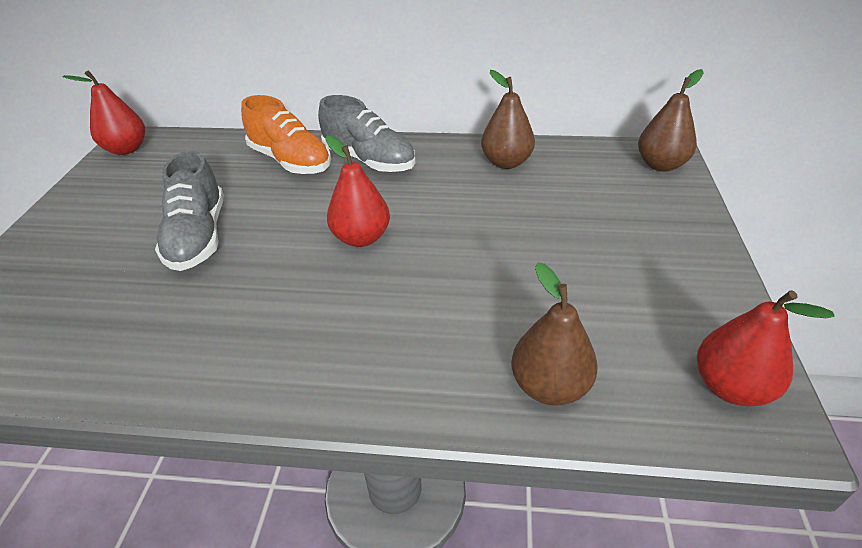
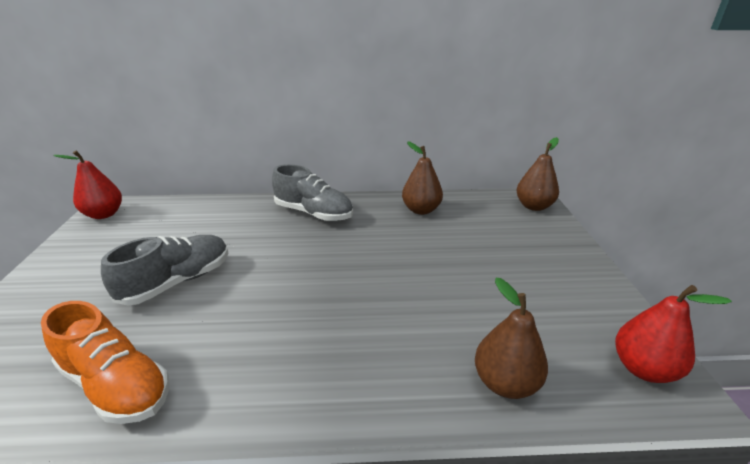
camera: 10 degrees left, 10 degrees down
(198, 237) = (177, 282): grey shoe -> grey shoe turned 120 degrees counterclockwise
(290, 161) = (249, 217): orange shoe -> orange shoe (116, 385)
(361, 238) = (320, 273): red pear -> none

